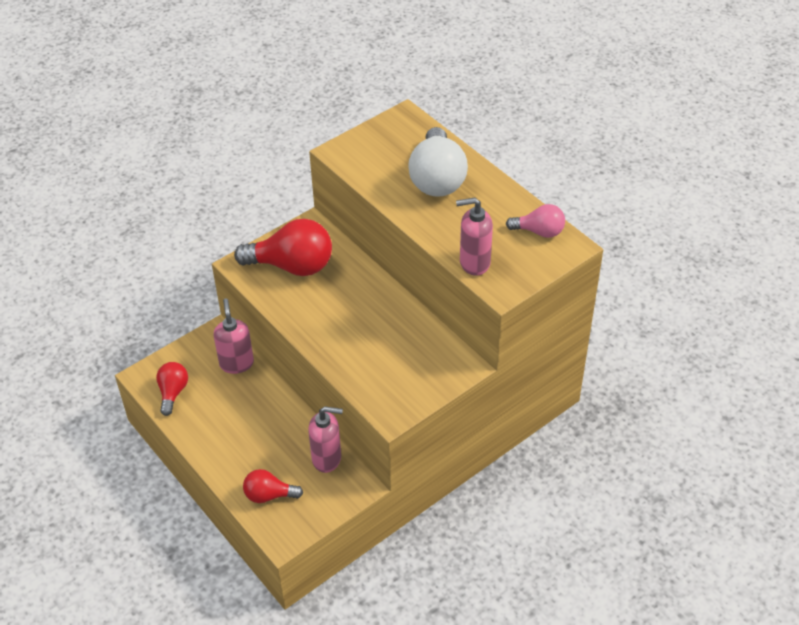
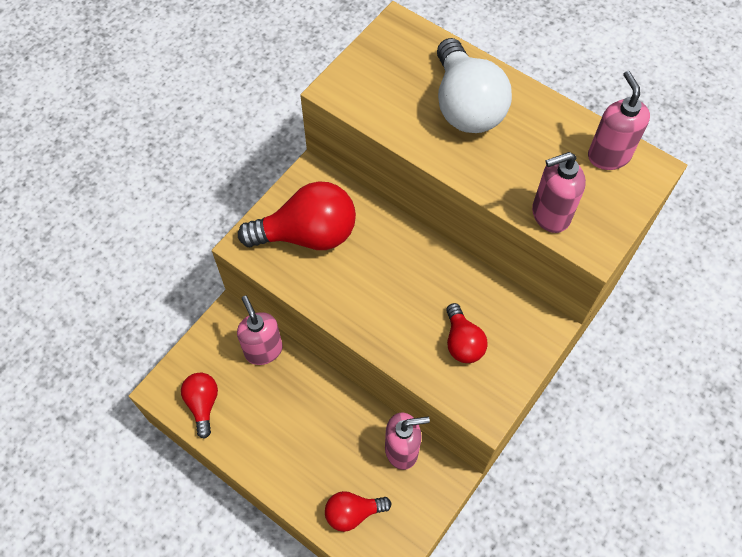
camera: 15 degrees left, 15 degrees up
(390, 363) = (462, 342): none -> red light bulb
(539, 231) = (608, 155): pink light bulb -> pink soap dispenser

